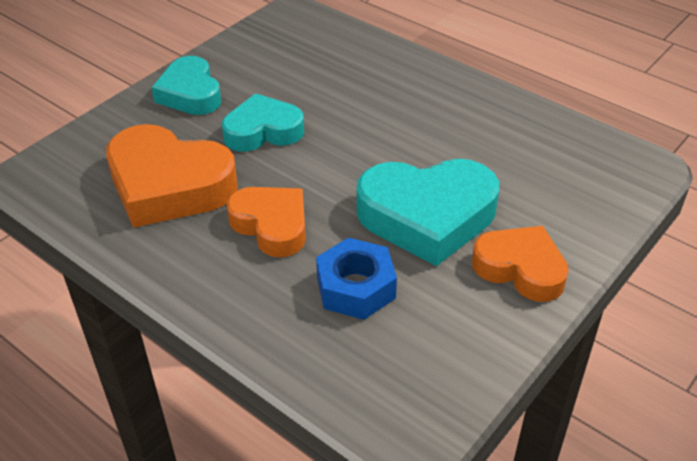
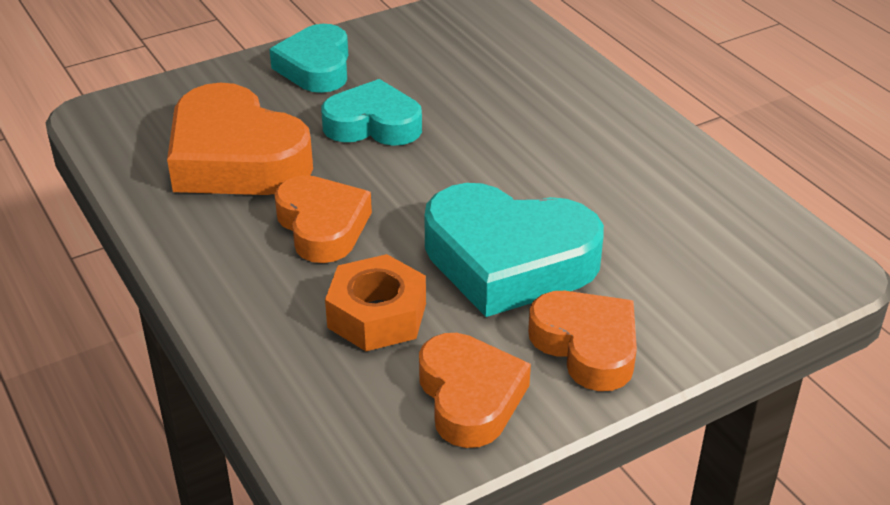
camera: 20 degrees right, 5 degrees down
(356, 287) = (377, 315): blue nut -> orange nut
(461, 333) = (470, 397): none -> orange heart

